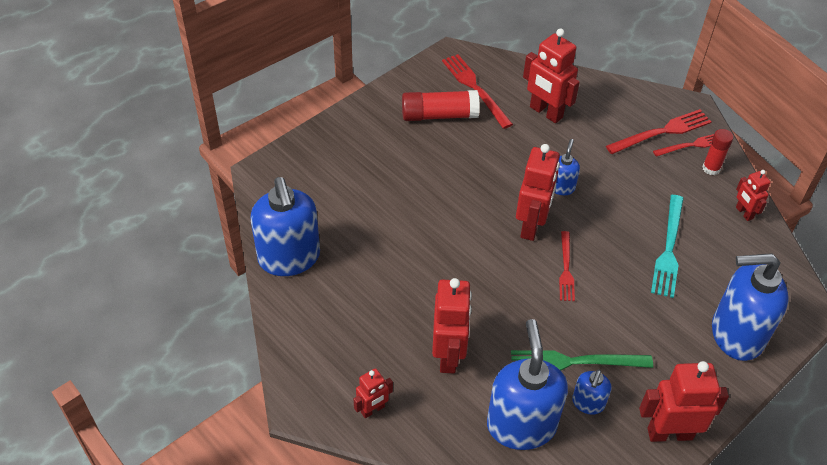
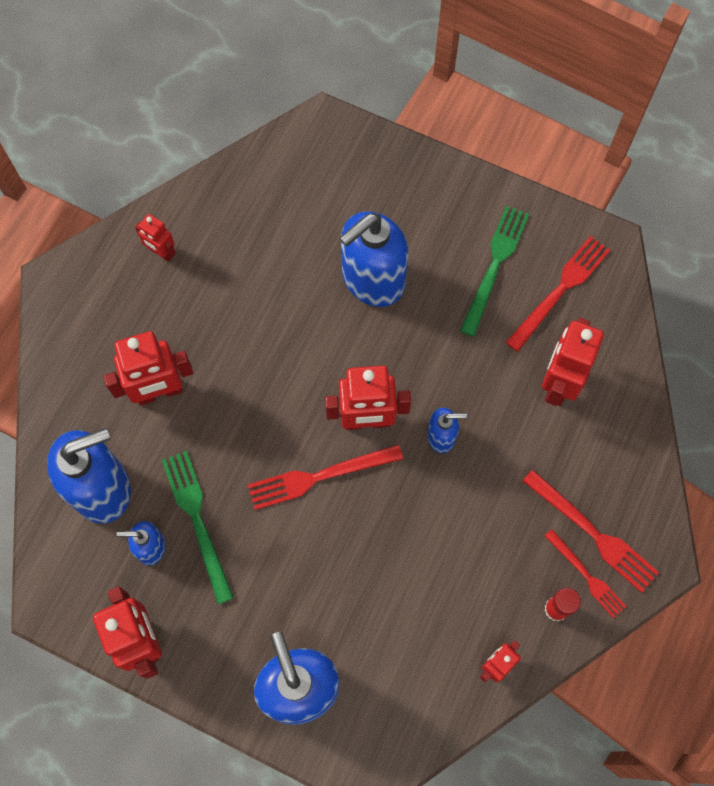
camera: 70 degrees right, 20 degrees up
(289, 258) = (221, 198): blue soap dispenser -> blue soap dispenser (372, 279)
(373, 410) = (72, 345): red robot -> red robot (161, 253)
(439, 115) = (494, 266): red glue stick -> green fork
(566, 268) = (320, 476): red fork -> red fork, size x1.55
(668, 248) = (398, 585): turquoise fork -> none

